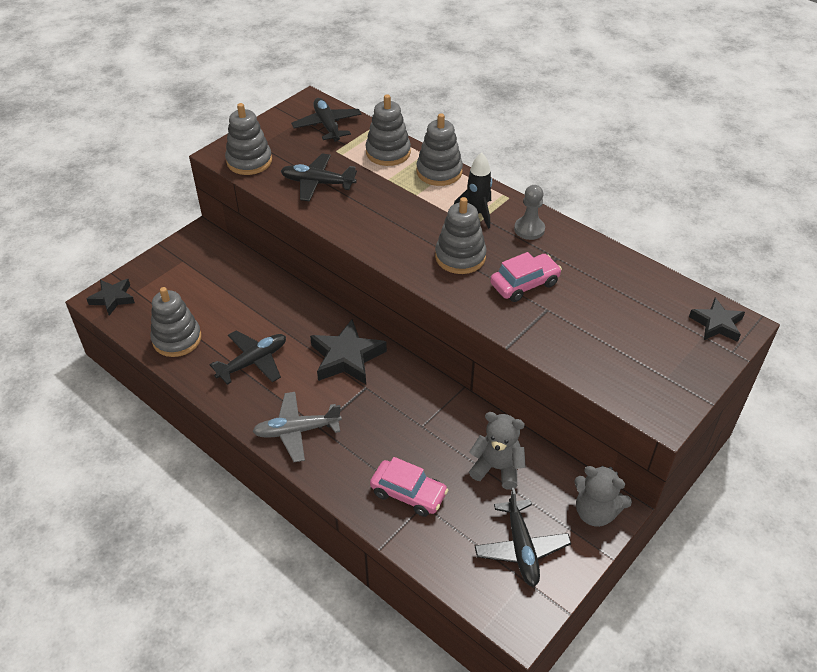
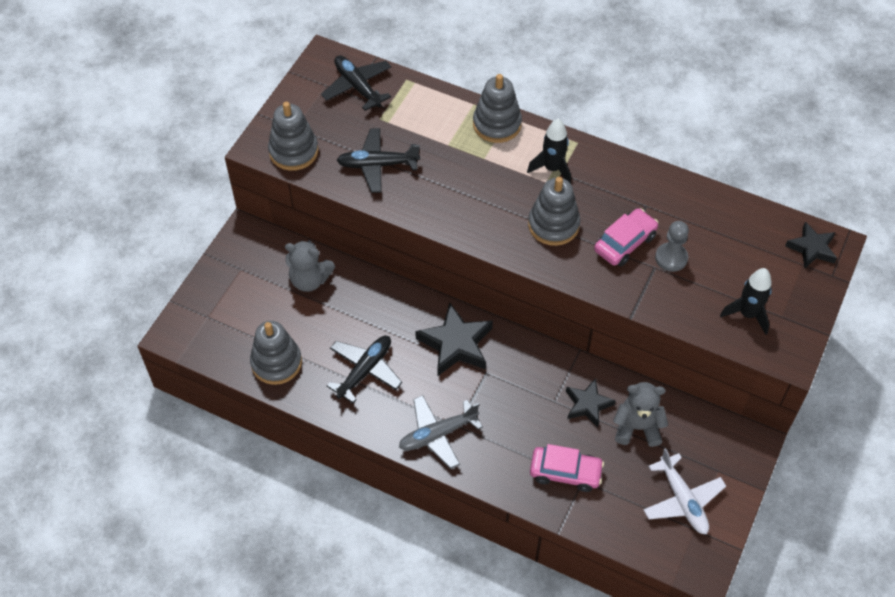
camera: 15 degrees left, 10 degrees up
(113, 298) = (187, 331): black star -> black star (588, 405)
(388, 152) = (435, 110): grey stacking toy -> none
(521, 548) = (682, 500): black plane -> white plane
(529, 229) = (609, 177): grey pawn -> grey pawn (671, 258)
(595, 512) = (737, 449): grey teddy bear -> grey teddy bear (310, 280)
(630, 368) = (747, 314): none -> black rocket

